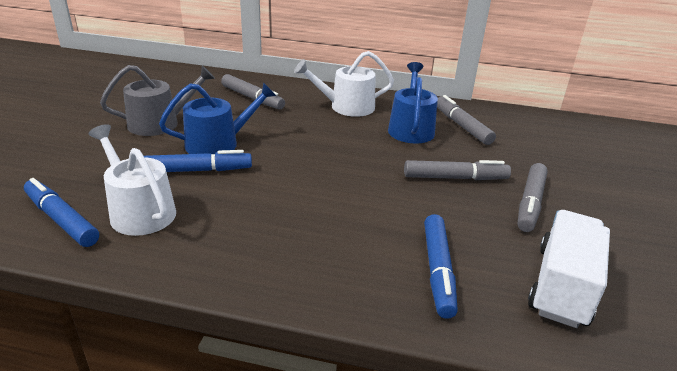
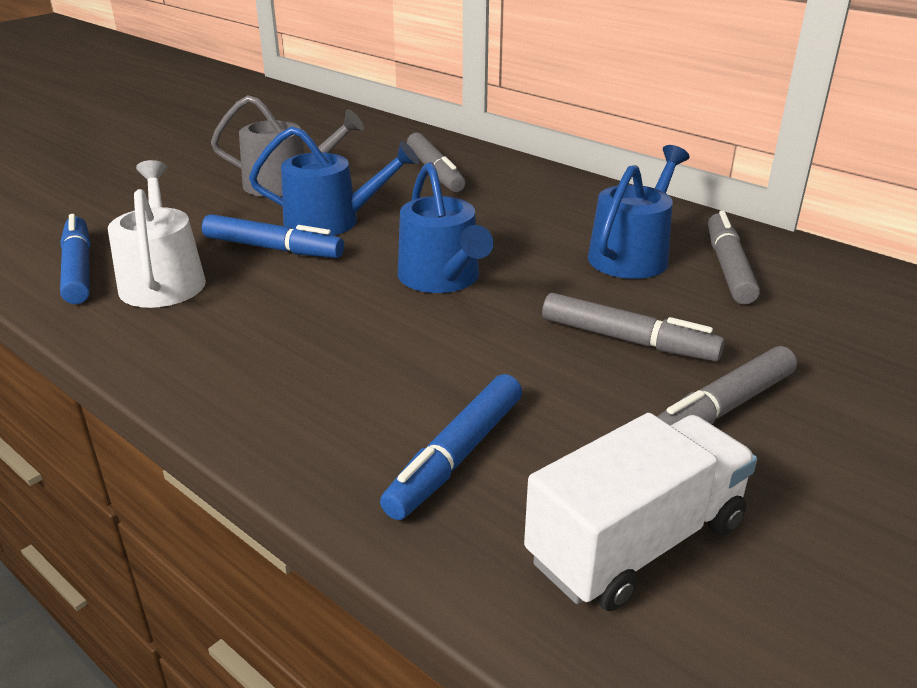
camera: 30 degrees right, 0 degrees up
(324, 165) = (442, 278): none -> blue watering can
(346, 107) = (561, 206): white watering can -> none

